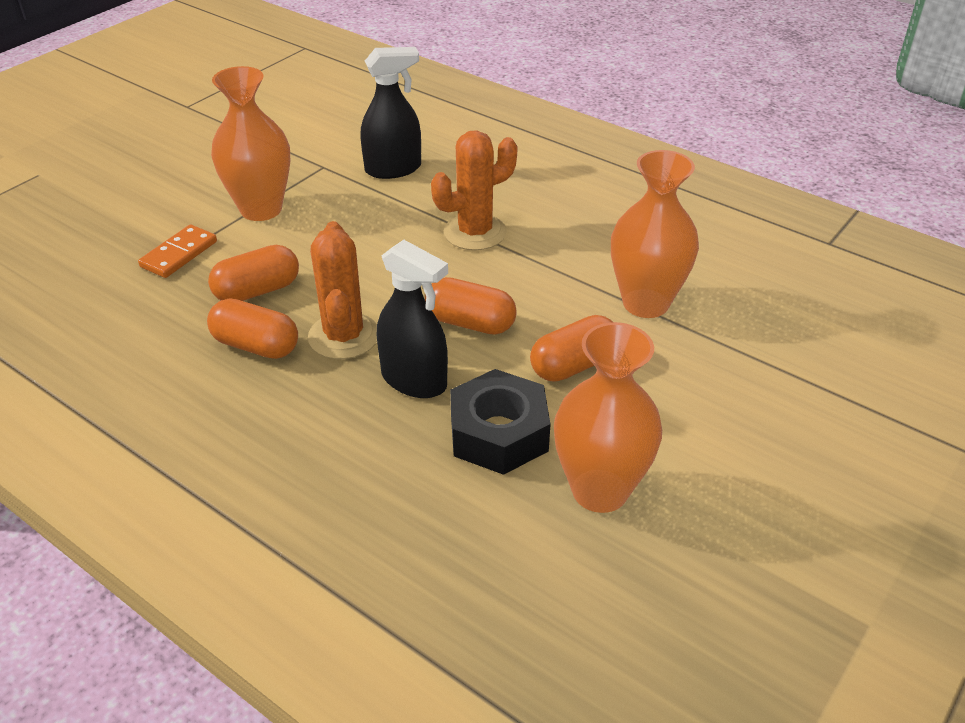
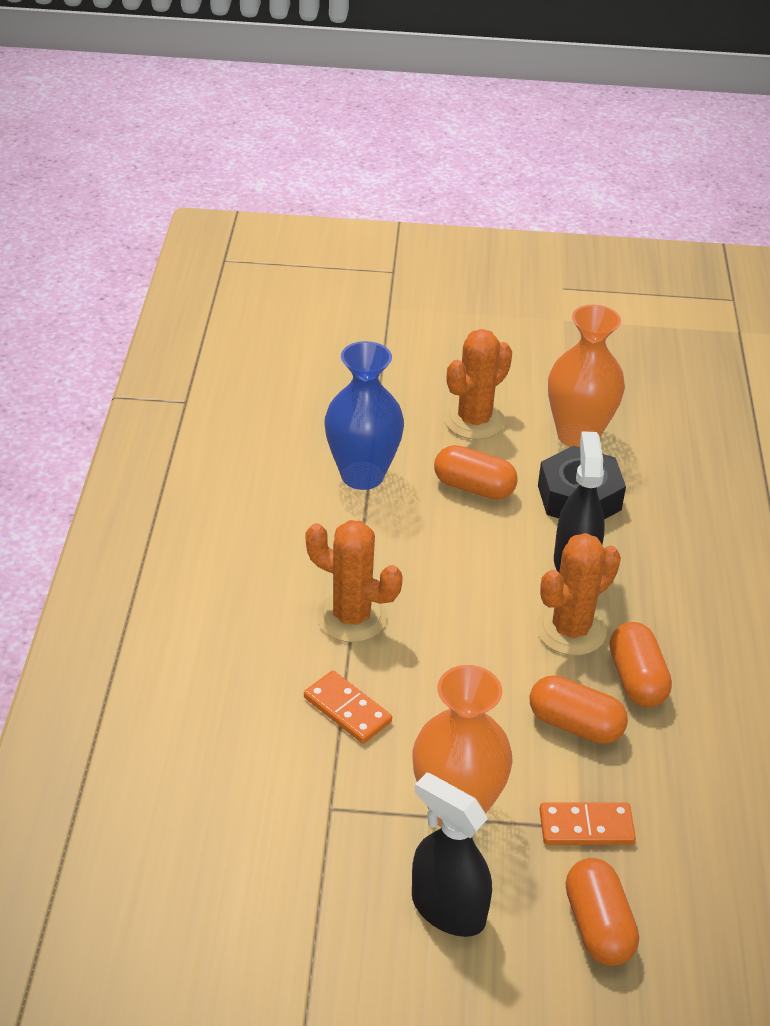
camera: 125 degrees left, 0 degrees up
(390, 199) = (347, 710): none -> orange domino
(393, 169) = (287, 739): black spray bottle -> black spray bottle (447, 909)
(470, 323) = (481, 562): orange capsule -> orange capsule (598, 926)
(645, 303) = (362, 475): orange vase -> blue vase
(683, 416) = (474, 421): none -> orange cactus

